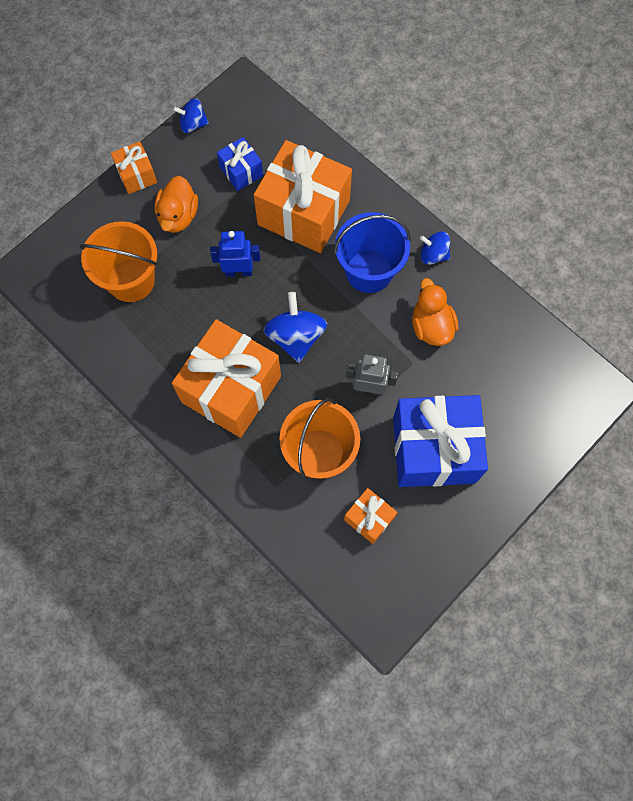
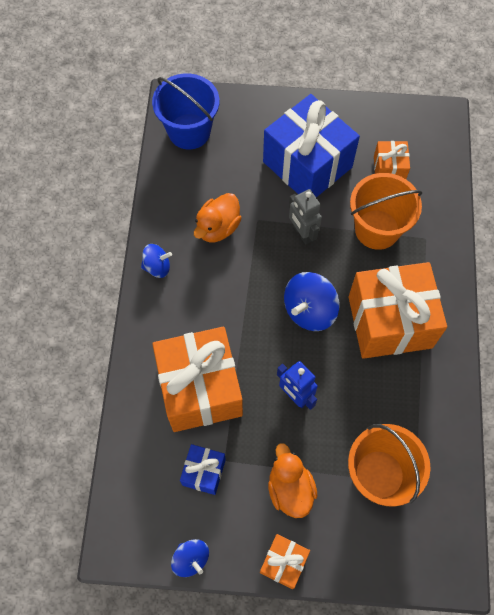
camera: 130 degrees left, 5 degrees down
(178, 216) = (290, 488): orange duck -> orange duck turned 75 degrees counterclockwise
(369, 271) = (210, 301): blue bucket -> blue bucket (189, 131)
(433, 255) = (157, 267): blue spinning top -> blue spinning top turned 75 degrees counterclockwise

